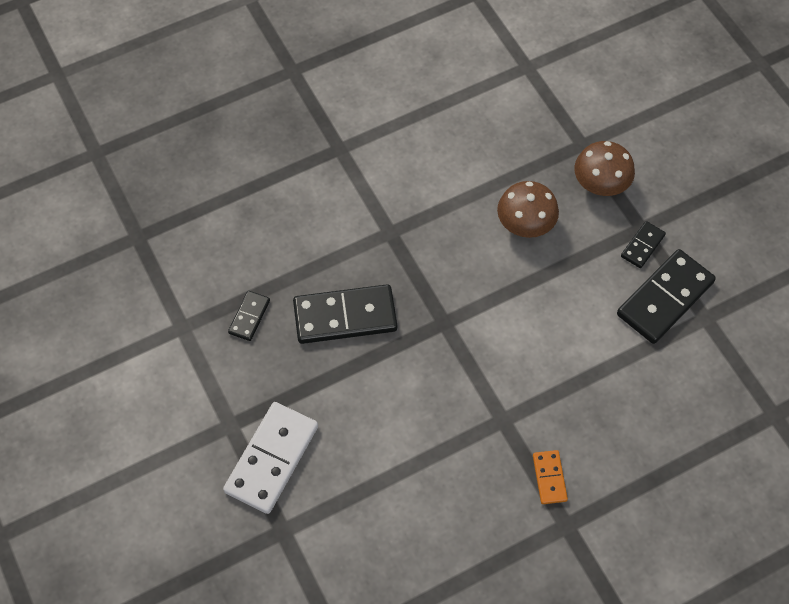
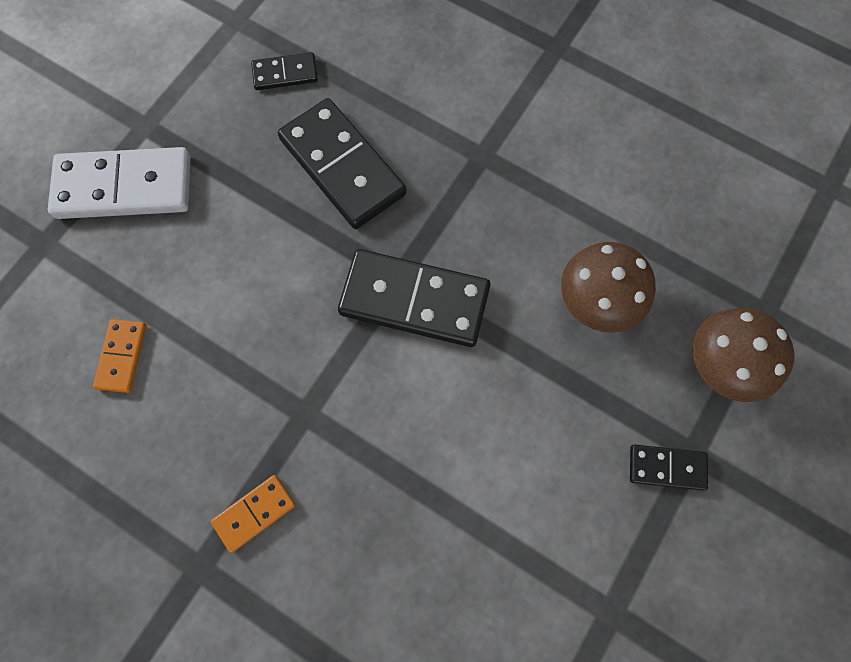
camera: 60 degrees right, 10 degrees up
(400, 512) = (122, 356): none -> orange domino
(665, 298) = (605, 539): black domino -> black domino (414, 300)

